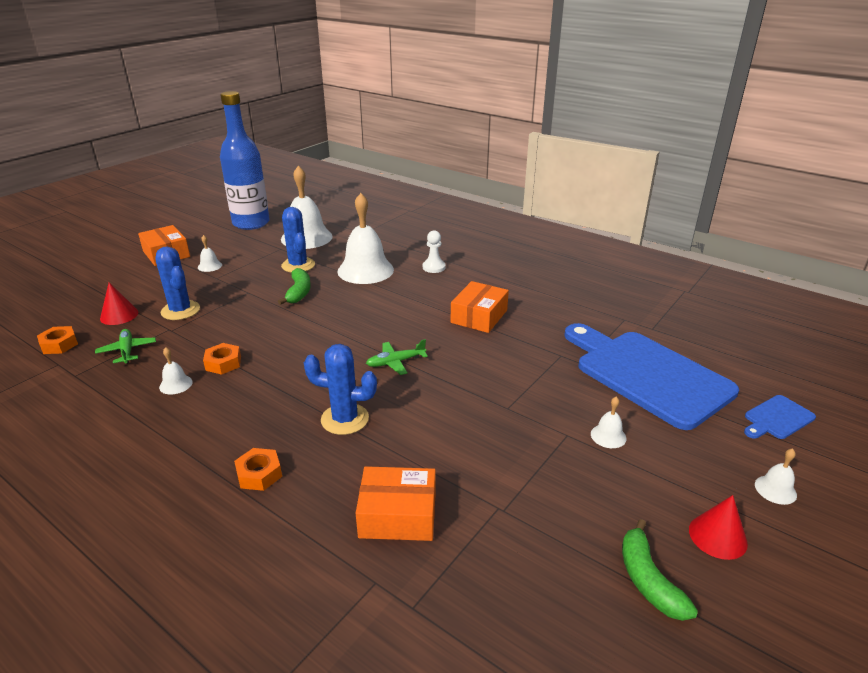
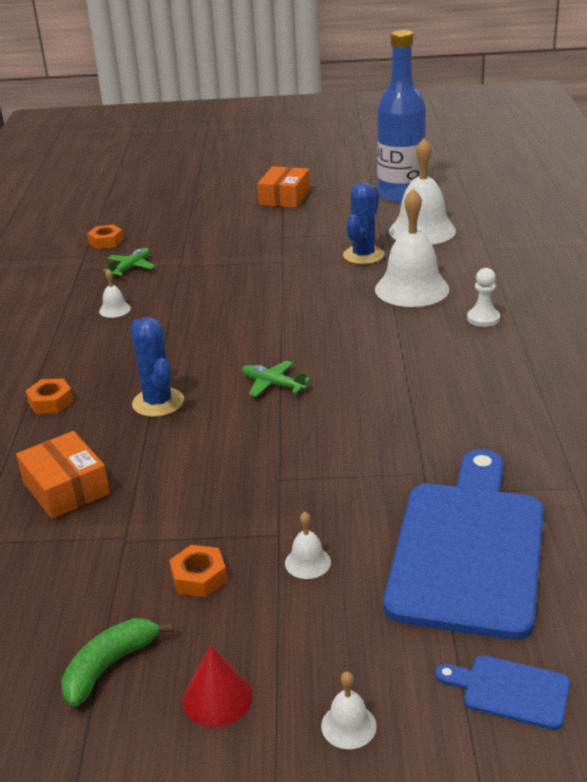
camera: 55 degrees right, 0 degrees up
(119, 315) = (171, 237): red cone -> none
(180, 310) = (211, 253): blue cactus -> none
(210, 266) = (296, 223): white bell -> none
(223, 363) = (165, 311): orange nut -> orange nut (199, 577)
(299, 292) = (318, 281): green banana -> none
(479, 316) = (424, 390): orange box -> none

